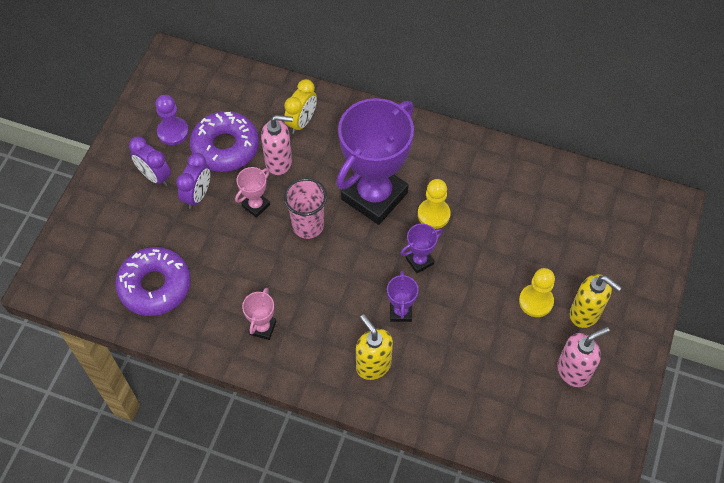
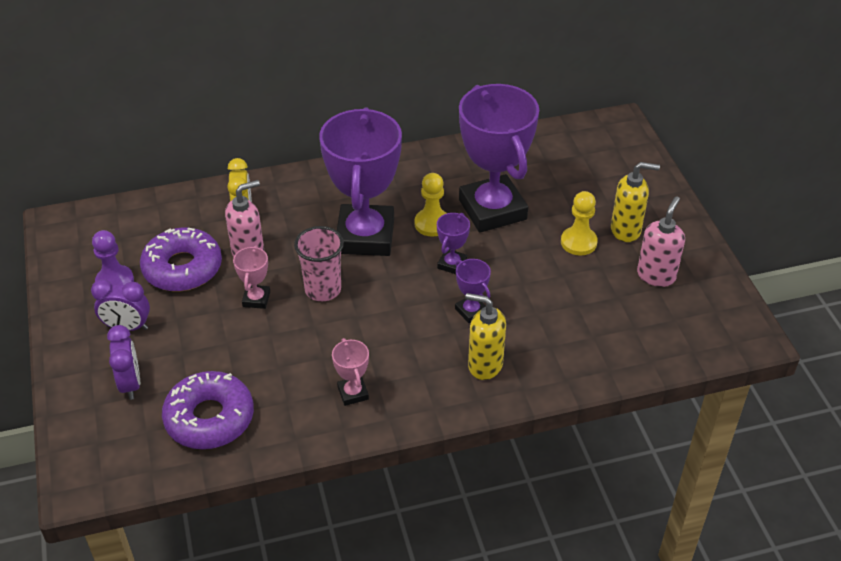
camera: 35 degrees left, 15 degrees down
(198, 195) = (188, 320): purple clock -> purple clock (130, 383)
(491, 229) = (492, 209): none -> purple trophy

